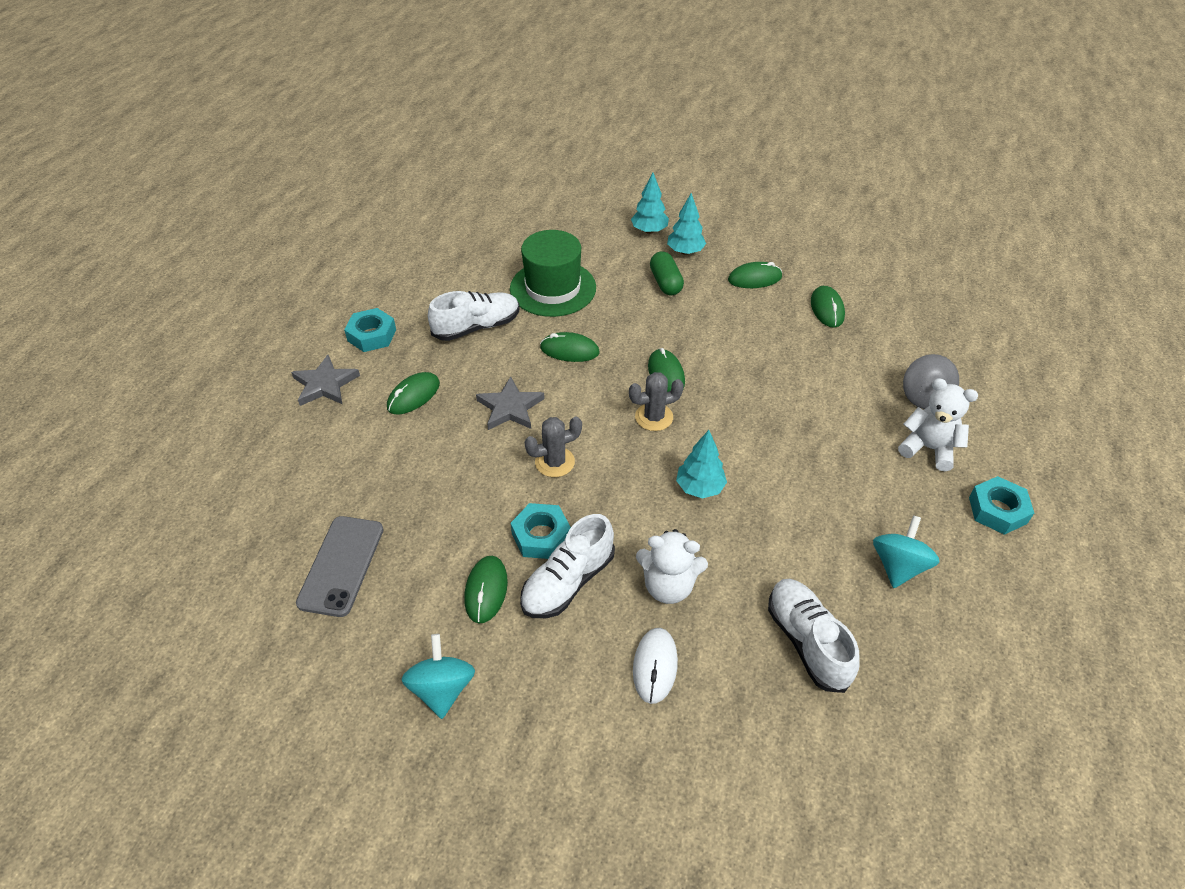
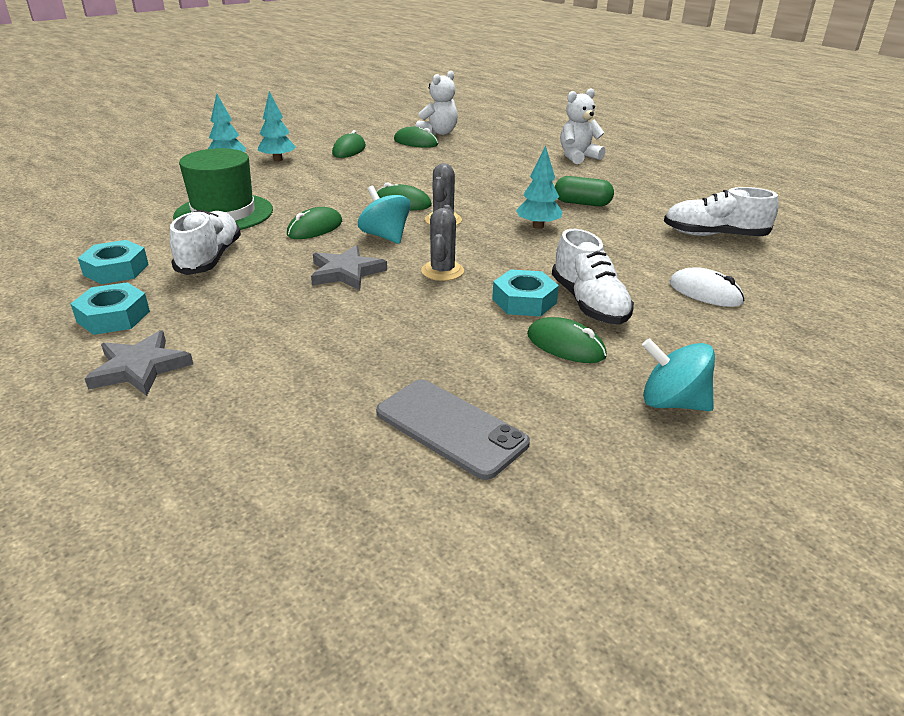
camera: 60 degrees left, 15 degrees down
(413, 395) = (252, 316): green mouse -> none
(665, 283) = (300, 175): green capsule -> green capsule (582, 203)
(668, 586) = (627, 265): white teddy bear -> white teddy bear (438, 133)
(898, 566) = (668, 192): turquoise spinning top -> turquoise spinning top (385, 236)
(924, 397) = (533, 145): grey spinning top -> none
(997, 510) = (645, 158): turquoise nut -> turquoise nut (116, 270)

